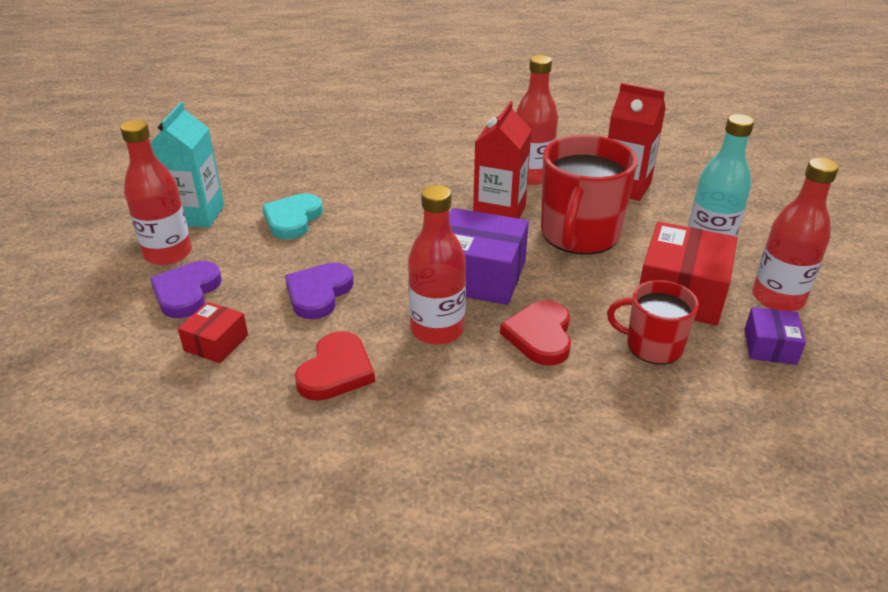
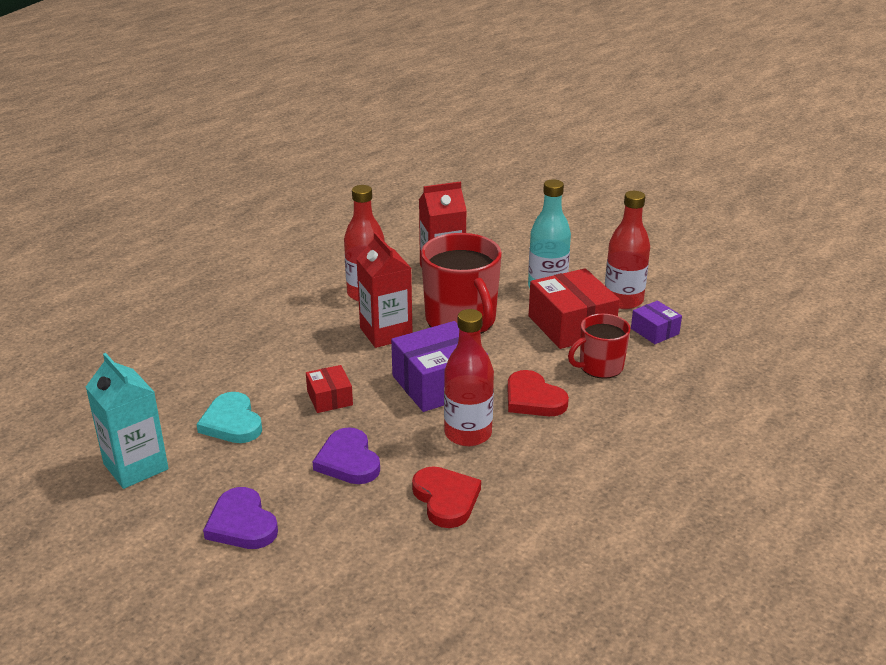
camera: 45 degrees left, 5 degrees down
(168, 254) = (169, 508): red bottle -> none
(216, 343) = (331, 539): red box -> red box (330, 398)

